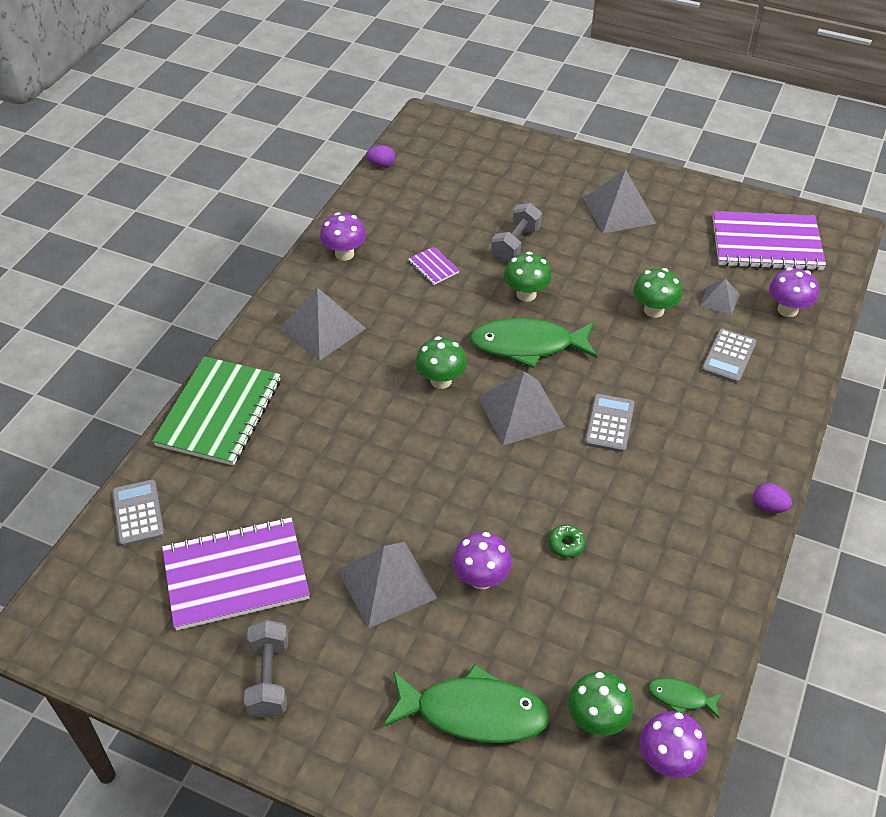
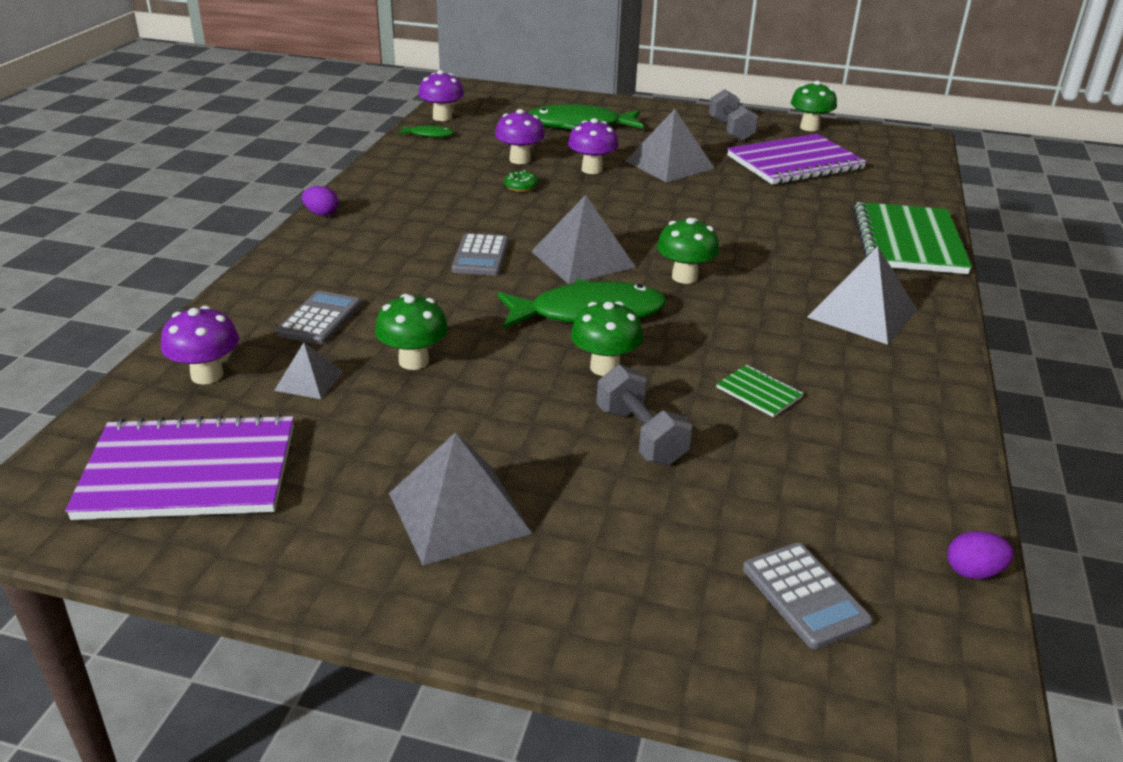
camera: 170 degrees right, 15 degrees down
(138, 513) = (910, 184): grey calculator -> grey calculator (804, 595)
(344, 254) = (907, 400): purple mushroom -> purple mushroom (520, 160)
(433, 267) = (759, 392): purple notebook -> green notebook
(516, 244) = (640, 436): grey dumbbell -> grey dumbbell turned 45 degrees counterclockwise
(597, 720) = (491, 126): green mushroom -> green mushroom (809, 127)

